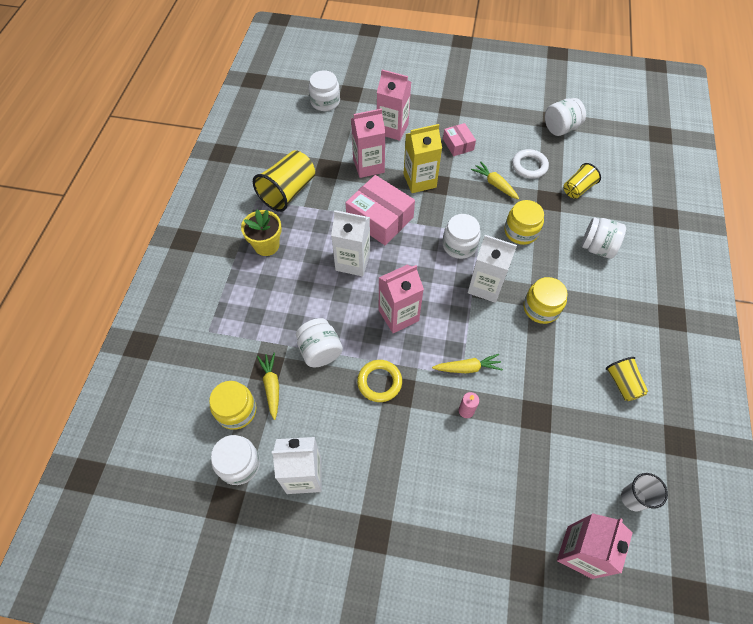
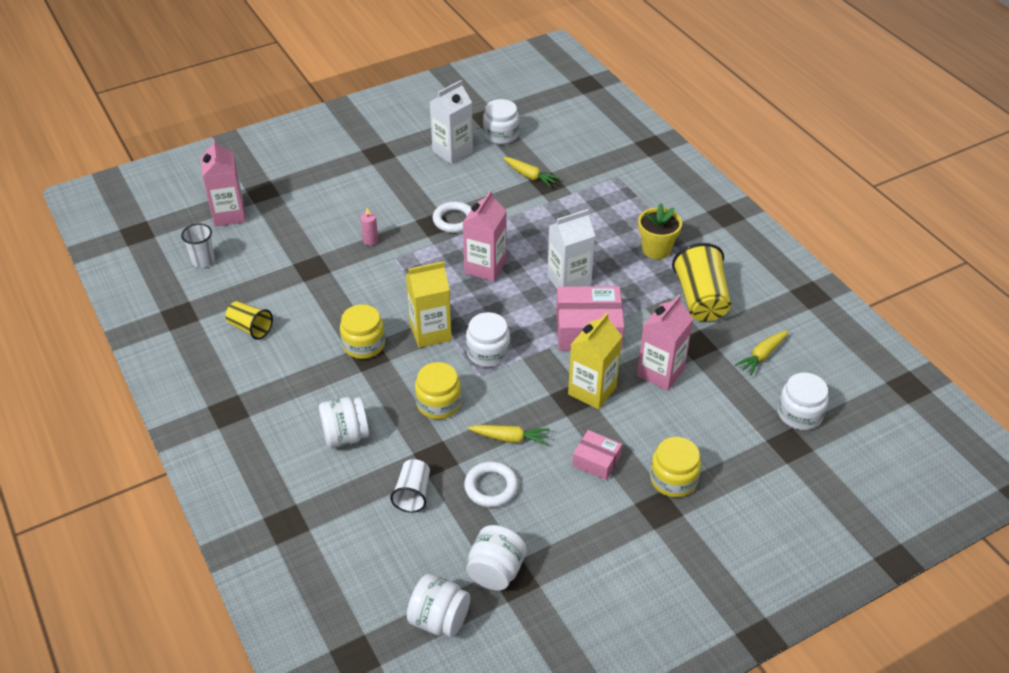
camera: 140 degrees right, 15 degrees down
(236, 410) = (537, 153): yellow jar -> yellow jar (673, 479)
(320, 351) = (520, 212): white jar -> white jar (439, 619)
(379, 382) = (454, 220): yellow ring -> white ring
(392, 129) = (687, 431): pink carton -> none
(467, 368) = (393, 266): yellow carrot -> yellow carrot (762, 356)
(485, 286) = (430, 332): white carton -> yellow carton
(577, 189) = (413, 494): yellow cup -> white cup

